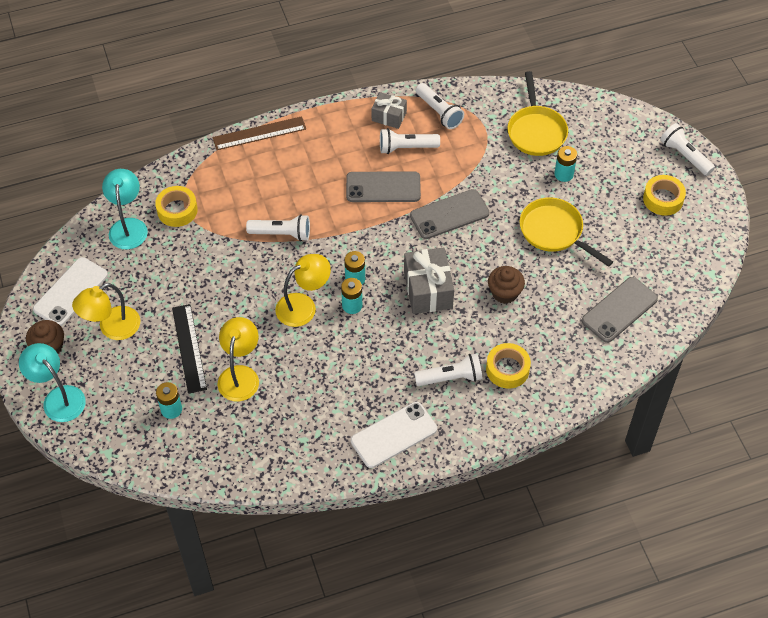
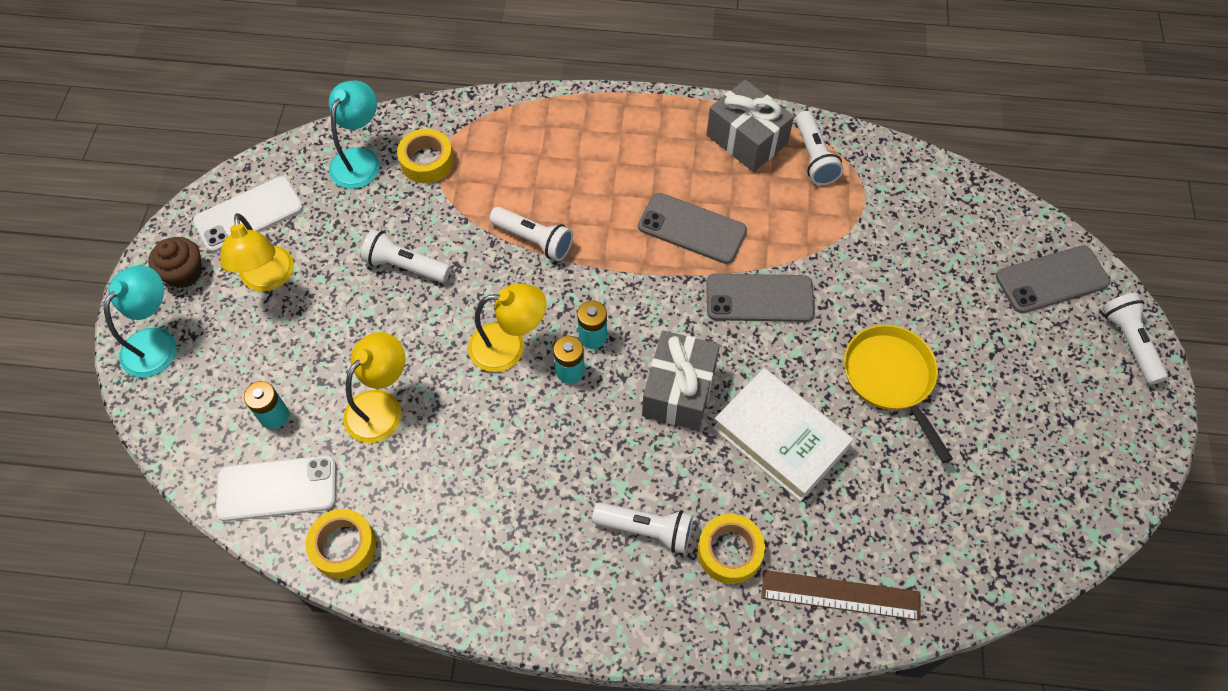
camera: 25 degrees right, 5 degrees up
(58, 398) = (156, 342): turquoise lamp -> turquoise lamp turned 45 degrees clockwise
(112, 328) = (268, 279): yellow lamp -> yellow lamp turned 90 degrees counterclockwise
(189, 348) = (341, 343): black ruler -> none
(259, 133) = (576, 103): brown ruler -> brown ruler (840, 595)
(389, 116) = (746, 139): grey gift -> grey gift, size x1.63
(394, 435) = (528, 579): white phone -> white phone (277, 488)
(406, 148) = (748, 188): white flashlight -> white flashlight (405, 266)
(504, 293) = (780, 438): brown cupcake -> white book
(536, 131) = (931, 229): yellow pan -> none
(563, 174) = (942, 303): turquoise battery -> none
(619, 310) = (931, 532): grey phone -> grey phone (1051, 279)
(663, 199) = (1069, 393): yellow tape -> yellow tape (344, 546)

